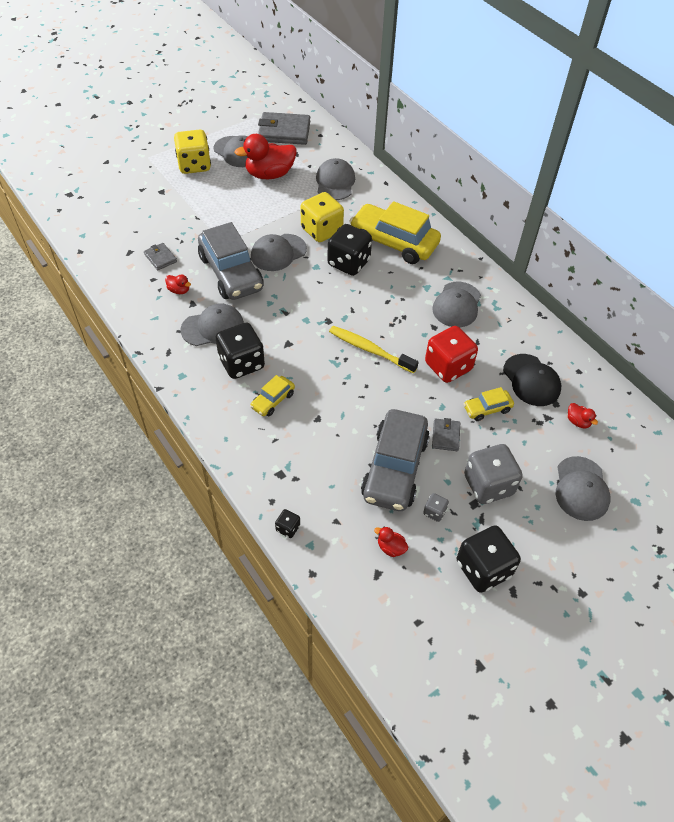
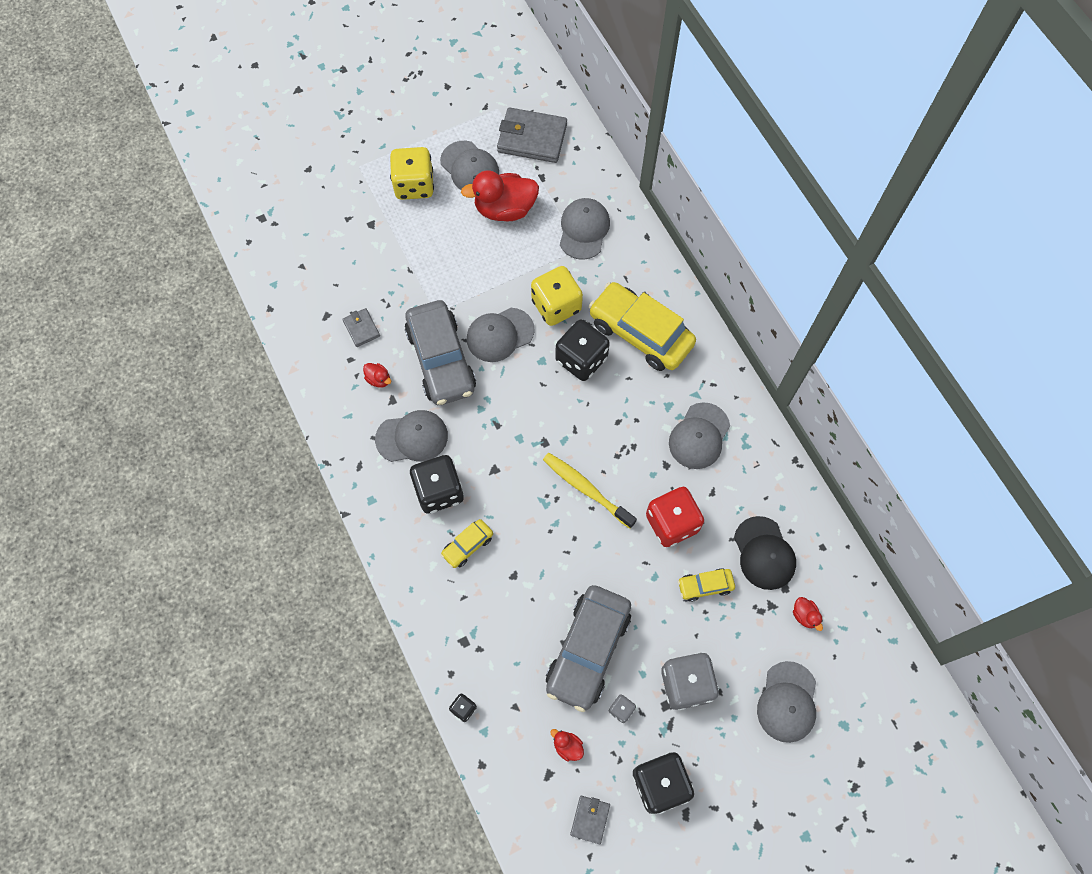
camera: 10 degrees right, 15 degrees up
(445, 436) = (651, 616): grey wallet -> grey wallet (590, 819)

